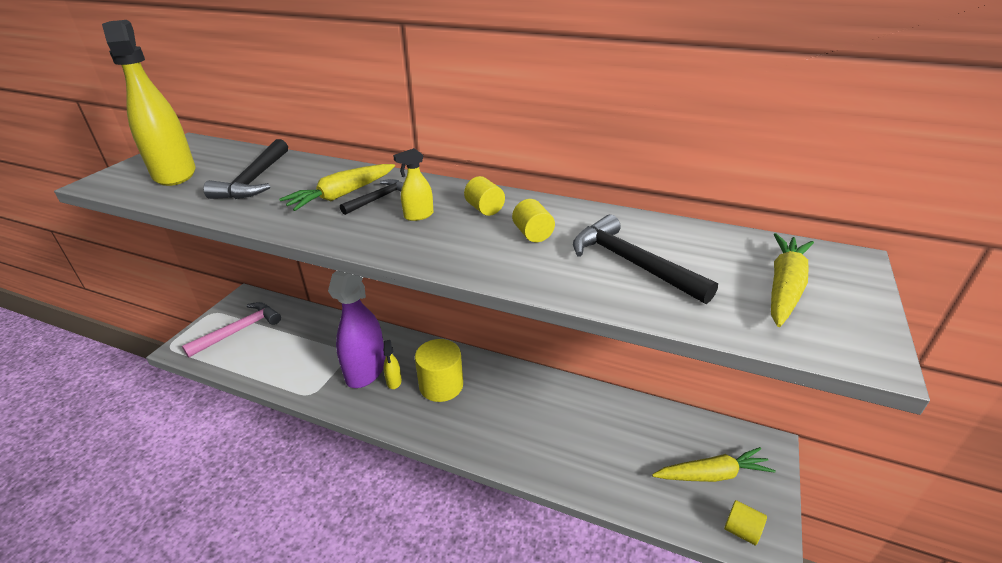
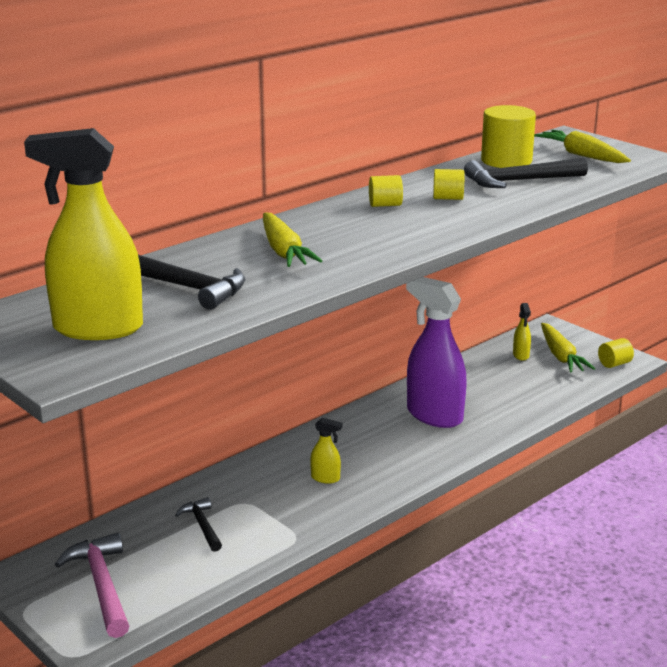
camera: 65 degrees left, 10 degrees down
(366, 370) = (289, 493): purple spray bottle -> purple spray bottle (434, 415)
(378, 199) = (313, 238): black hammer -> black hammer (202, 526)
(418, 215) = (369, 228): yellow spray bottle -> yellow spray bottle (521, 355)
(441, 385) = (358, 451): yellow cylinder -> yellow cylinder (506, 161)
(712, 474) = (561, 356): yellow carrot -> yellow carrot turned 150 degrees clockwise

